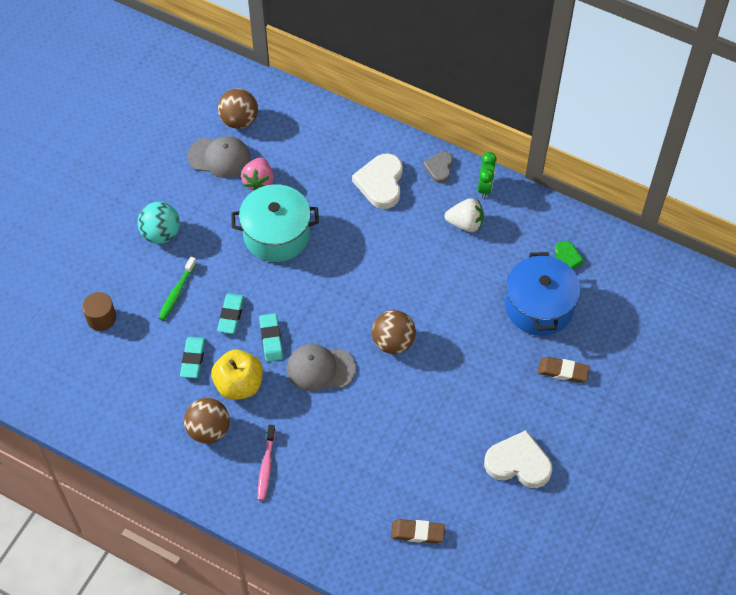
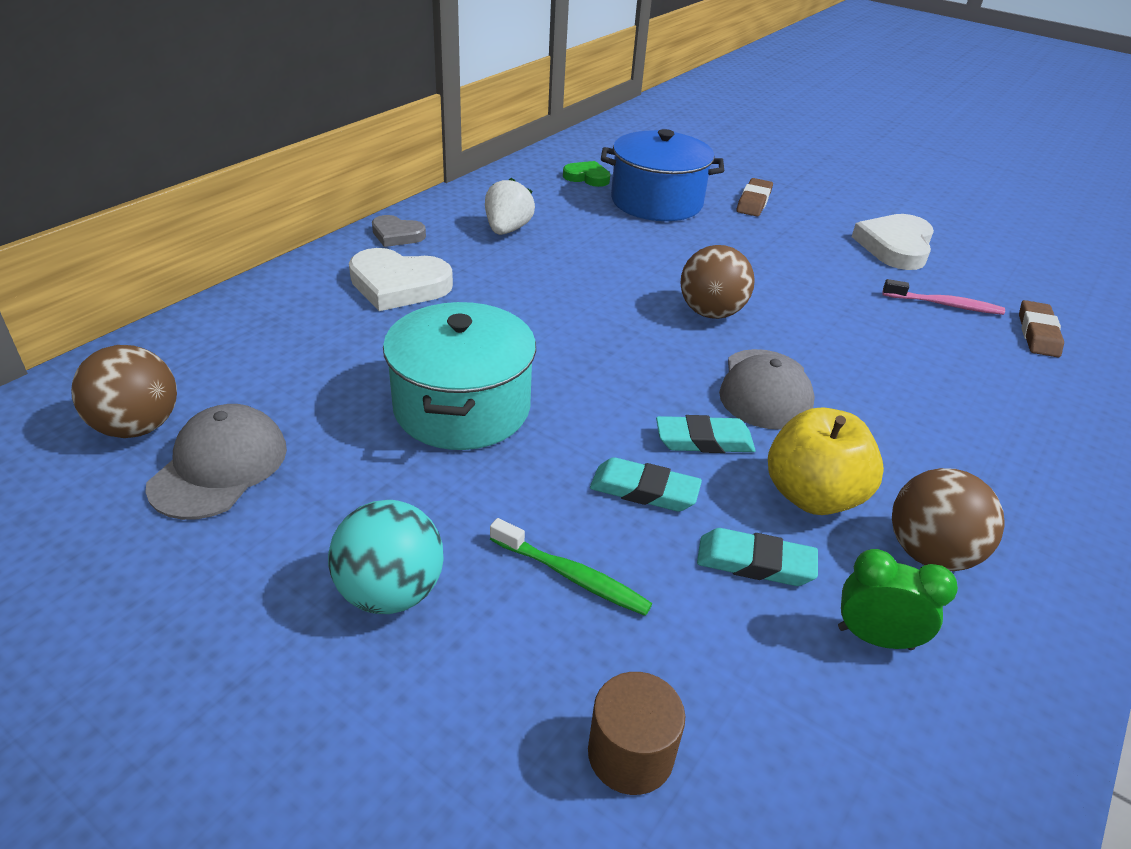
camera: 85 degrees left, 20 degrees down
(259, 182) = (320, 416): pink strawberry -> none
(266, 466) = (985, 477): pink toothbrush -> pink toothbrush (944, 305)
(485, 187) = (450, 208): green clock -> green clock (875, 638)

